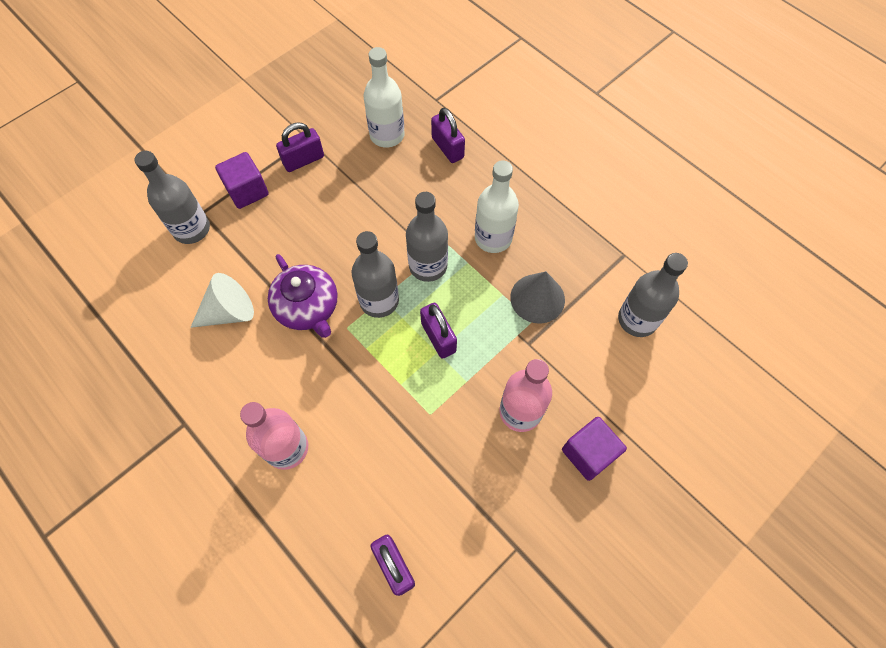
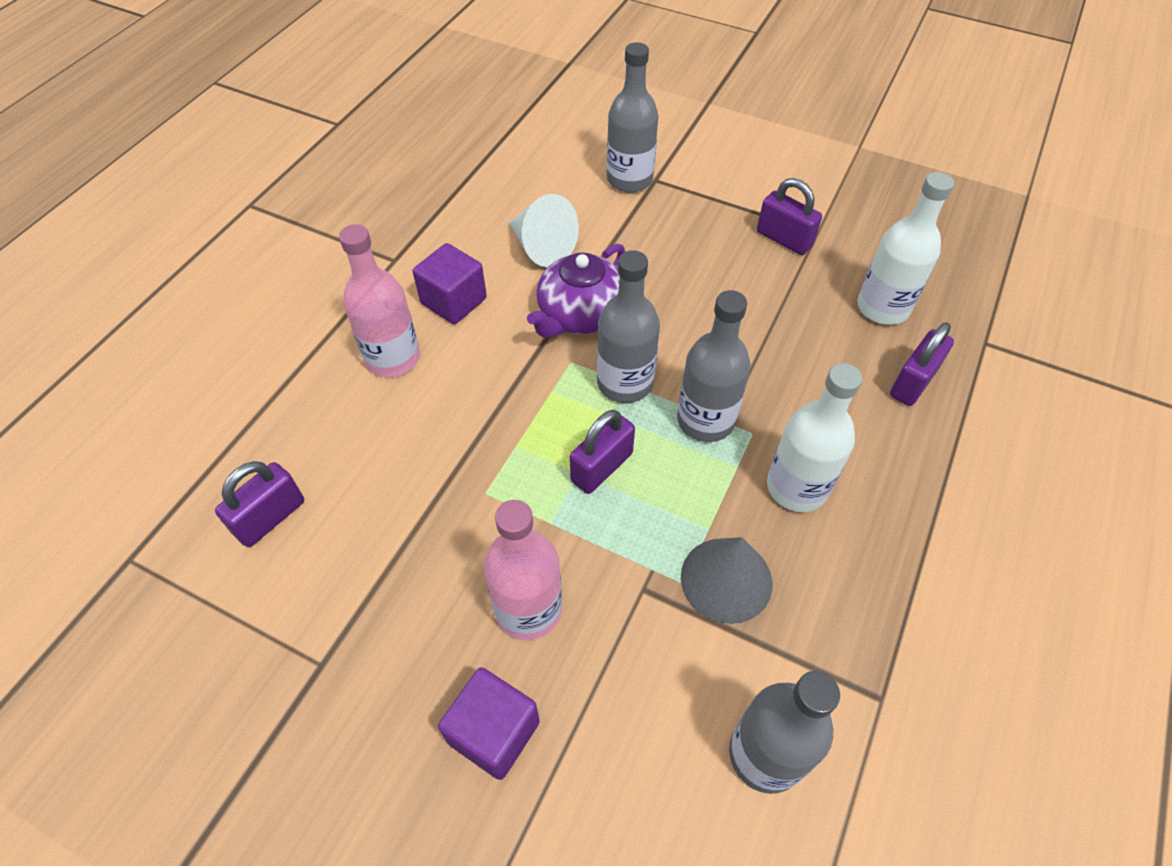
camera: 70 degrees right, 10 degrees down
(247, 191) = (707, 205): purple cube -> purple cube (453, 301)

